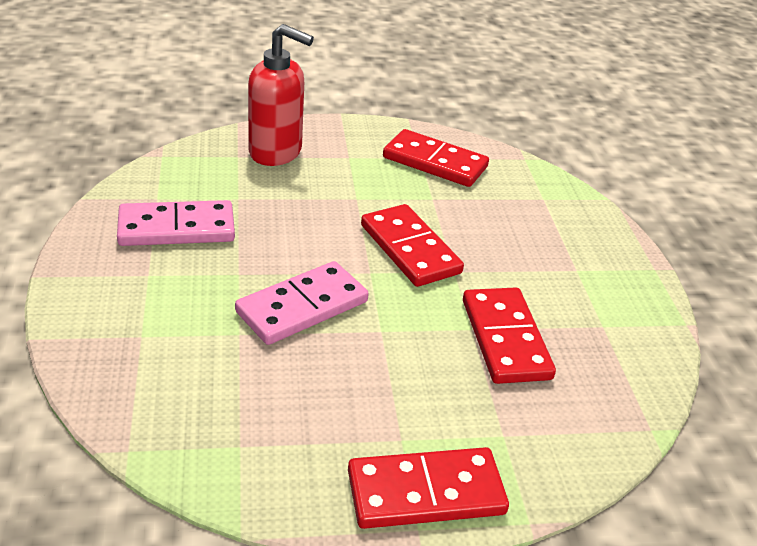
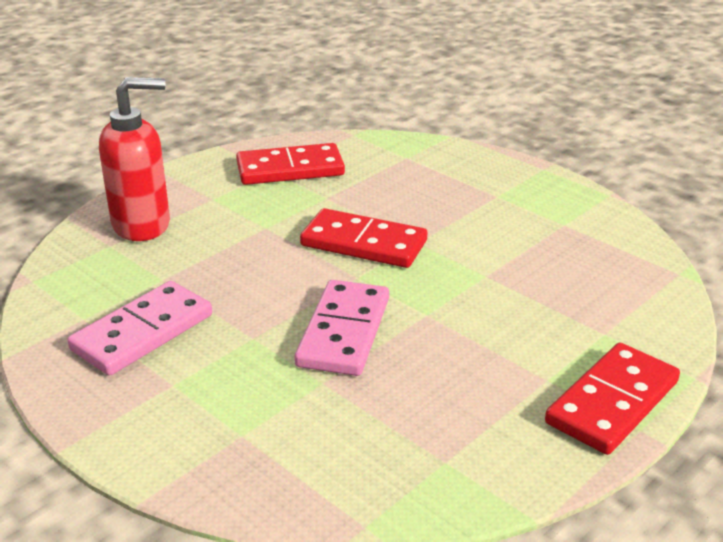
camera: 35 degrees left, 5 degrees down
(505, 339) = (518, 268): red domino -> none

